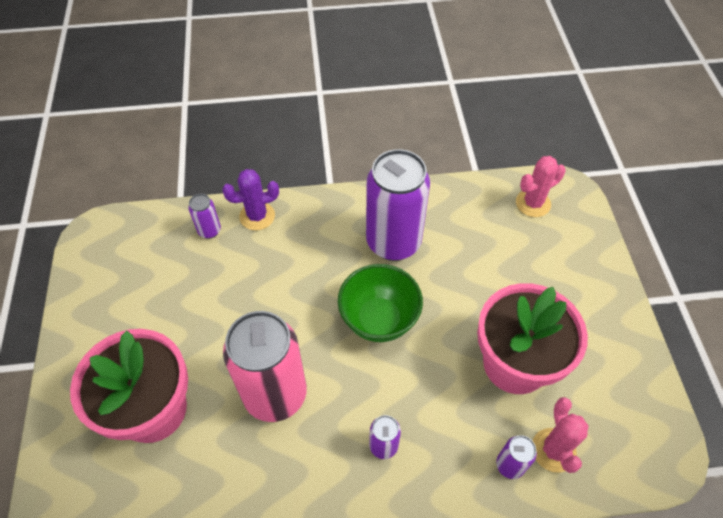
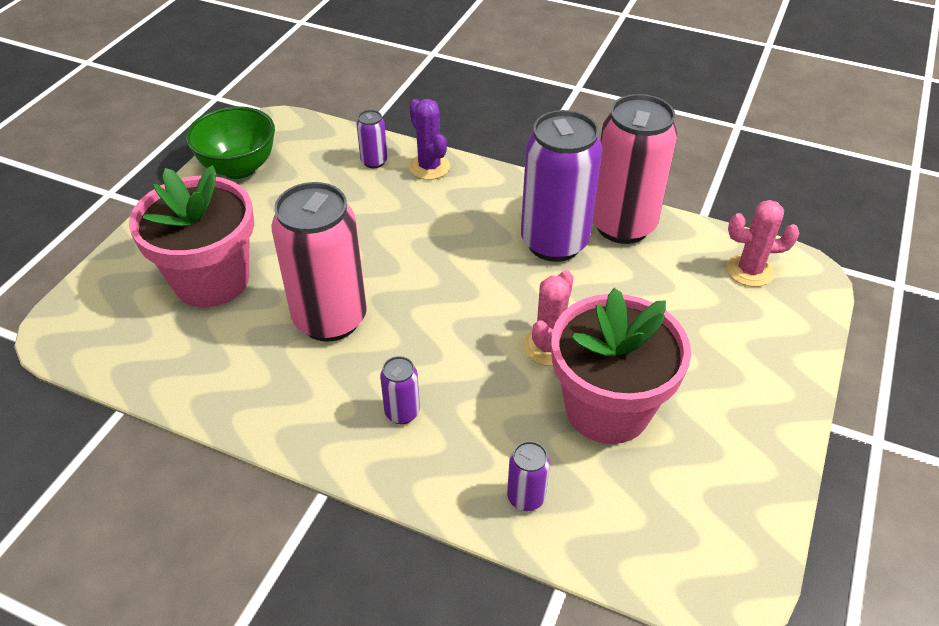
camera: 30 degrees right, 10 degrees down
(257, 216) = (429, 167): purple cactus -> purple cactus turned 45 degrees clockwise
(379, 320) = (484, 303): green bowl -> green bowl (239, 168)
(430, 204) = (622, 225): none -> pink can
(553, 450) = (588, 509): pink cactus -> pink cactus (548, 346)

